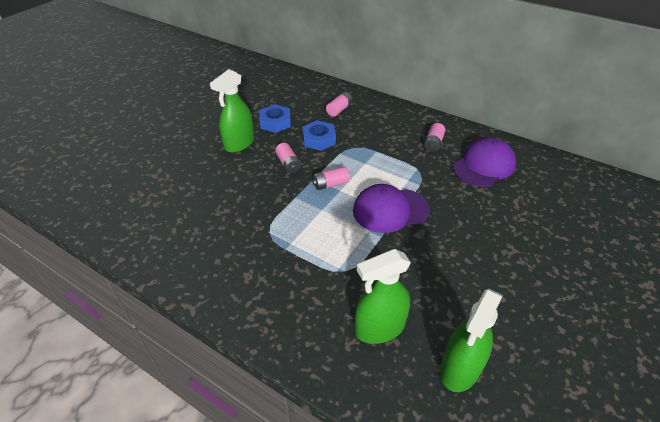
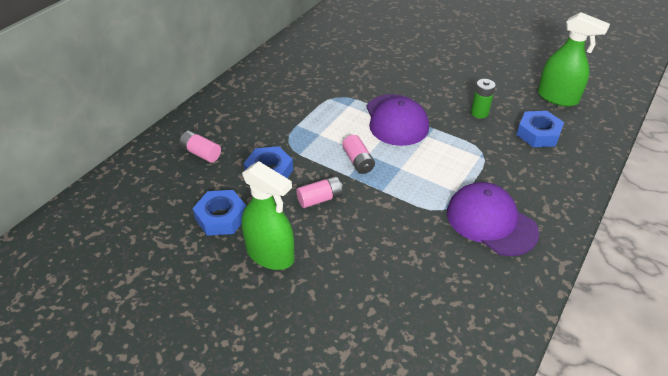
camera: 90 degrees left, 0 degrees up
(379, 328) = (538, 134): green spray bottle -> blue nut
(412, 277) = (479, 113): none -> green battery
(433, 143) = (286, 84): pink battery -> none
(484, 166) = (326, 58): purple cap -> purple cap (491, 222)

